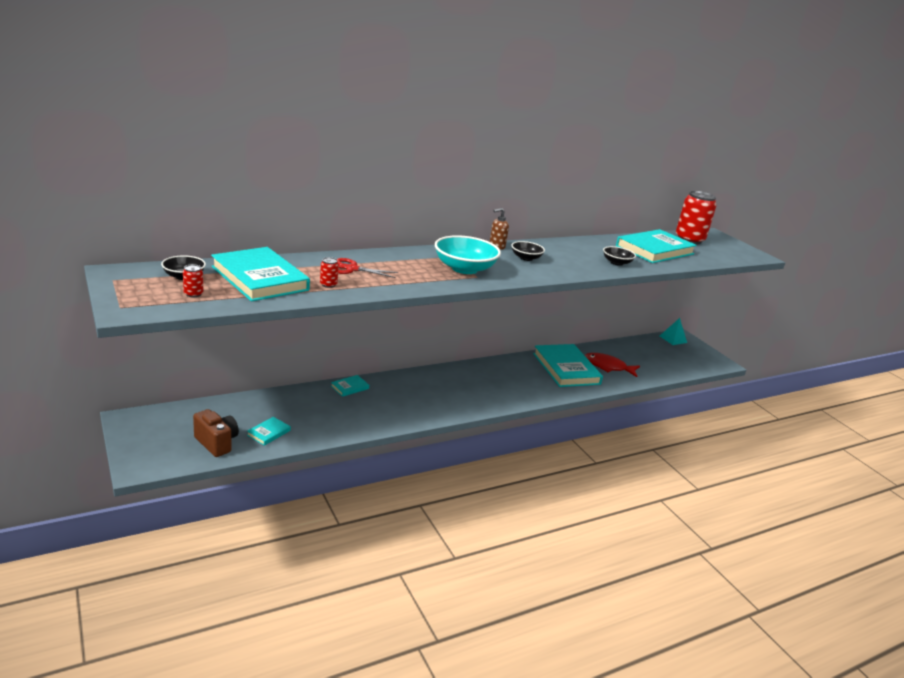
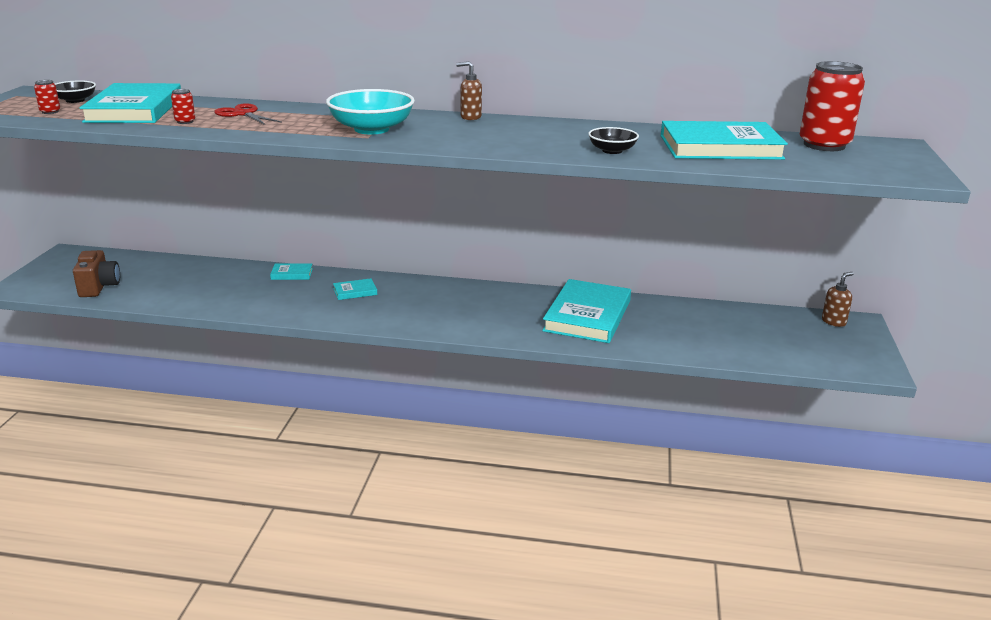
camera: 40 degrees right, 0 degrees up
(268, 433) = (153, 291): turquoise book -> turquoise book (355, 291)
(526, 258) = (482, 131): black bowl -> none
(607, 367) = (656, 328): red fish -> none
(673, 339) = (834, 322): turquoise pyramid -> brown soap dispenser

